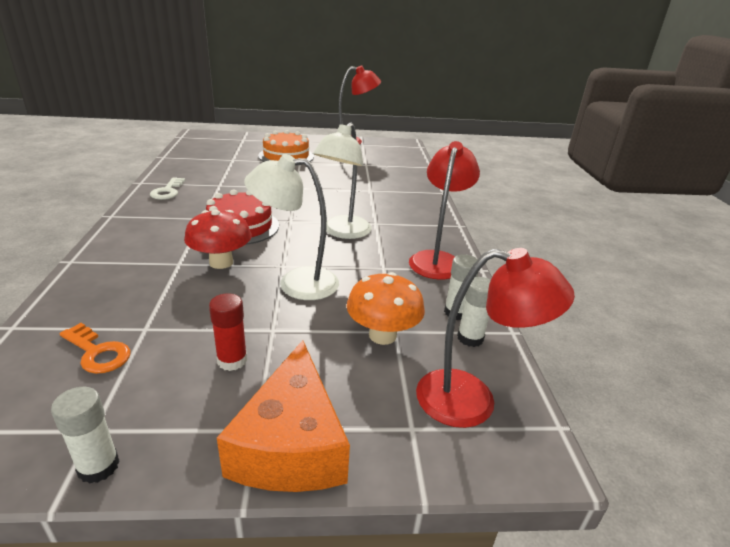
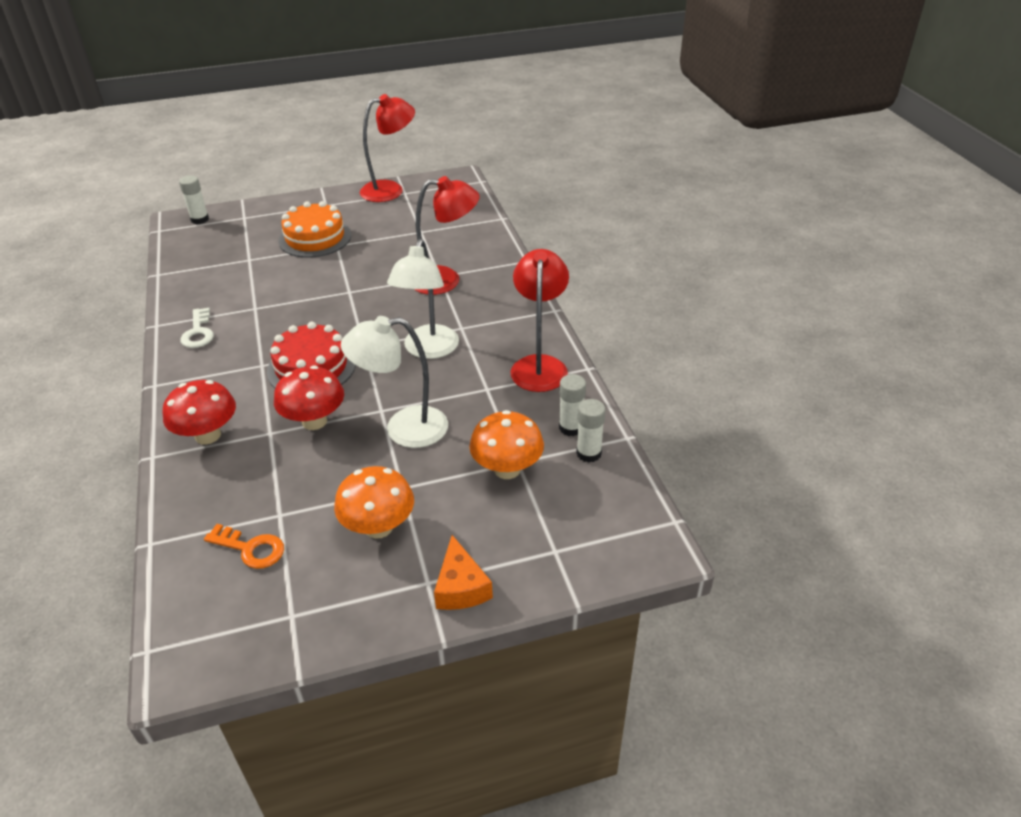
camera: 10 degrees left, 10 degrees up
(98, 466) = (315, 641): white glue stick -> white glue stick (200, 219)
(126, 255) = (208, 435): none -> red mushroom
(232, 360) = (378, 527): red glue stick -> orange mushroom
(291, 444) = (461, 587): orange cheese -> orange cheese, size x0.58
(472, 400) = (600, 515): red lamp -> red lamp (446, 280)

